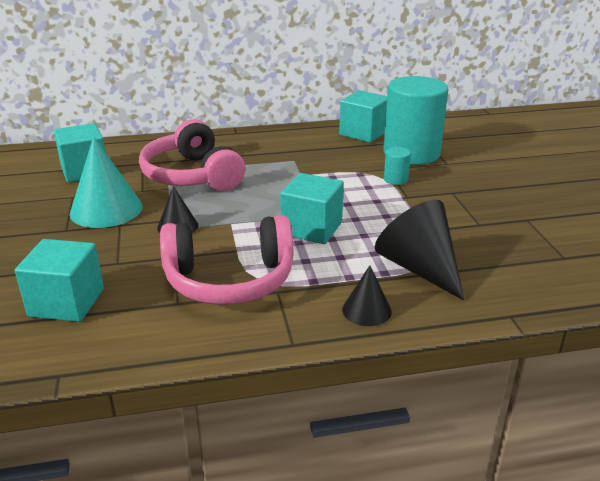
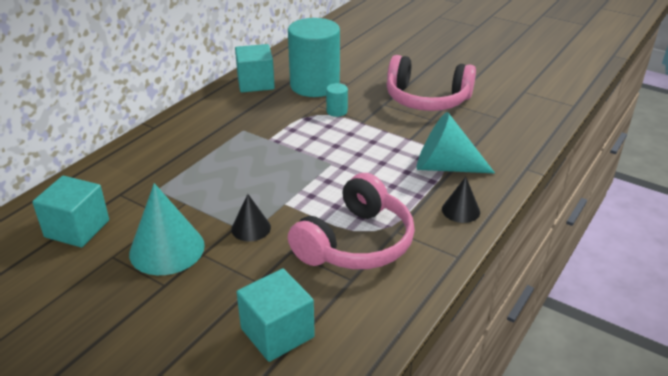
camera: 45 degrees left, 5 degrees up
(192, 175) = (185, 182): pink headphones -> pink headphones (426, 99)
(312, 228) = (344, 176): turquoise cube -> none
(419, 268) = (445, 167): black cone -> turquoise cone

